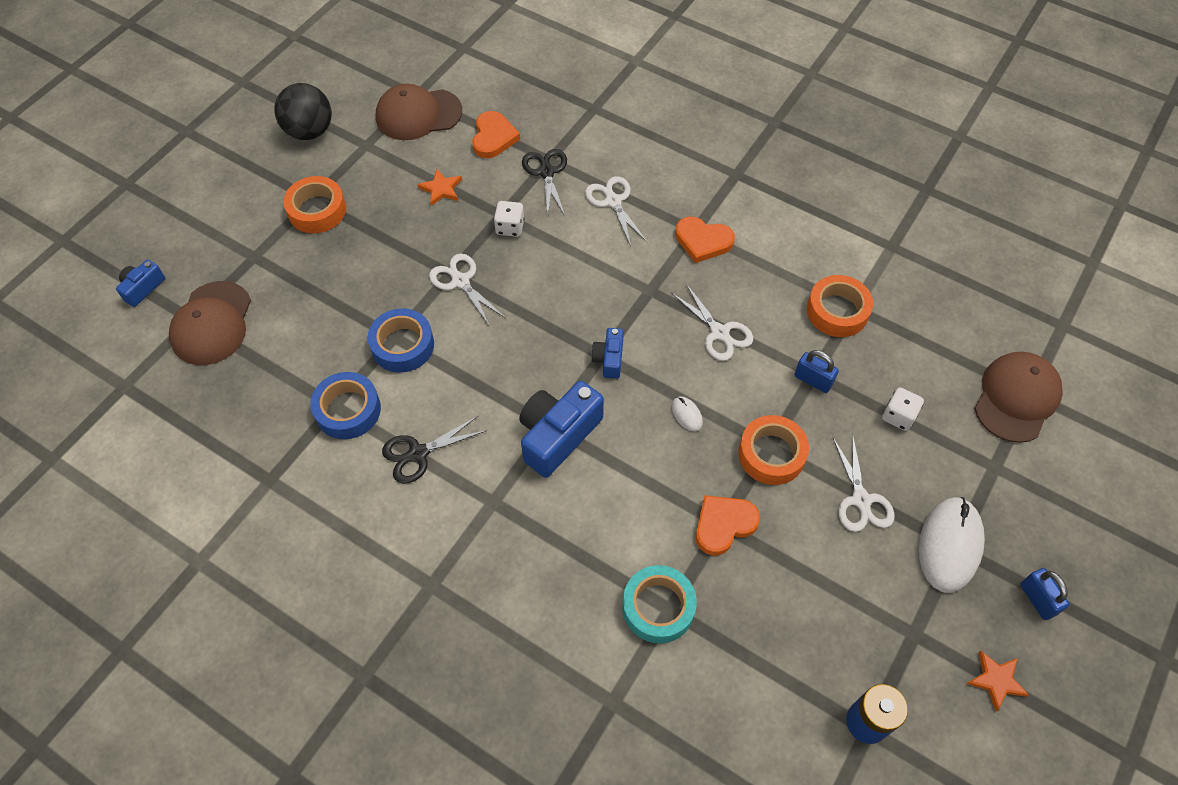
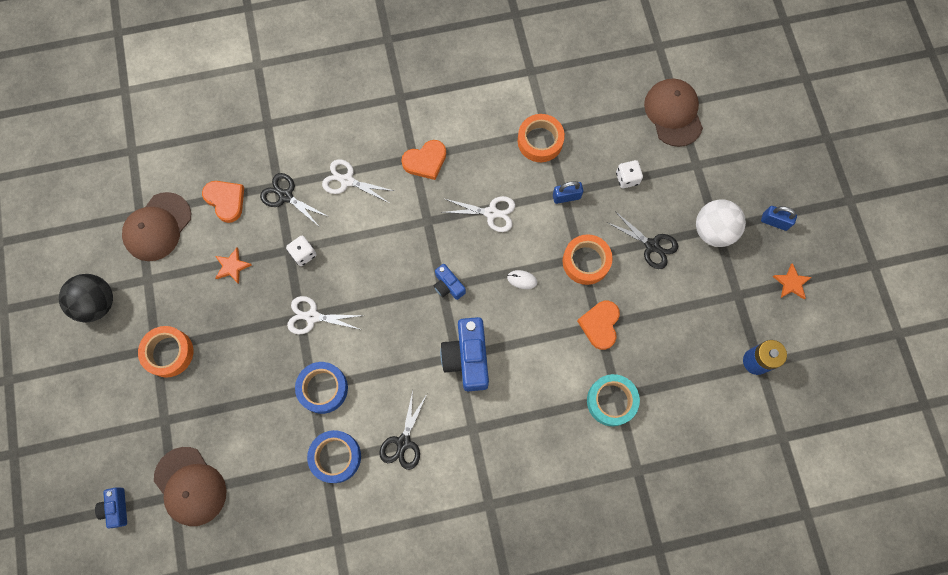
camera: 45 degrees left, 15 degrees up
(861, 500) = (651, 245): white scissors -> black scissors
(949, 545) = (713, 231): white mouse -> white ball

